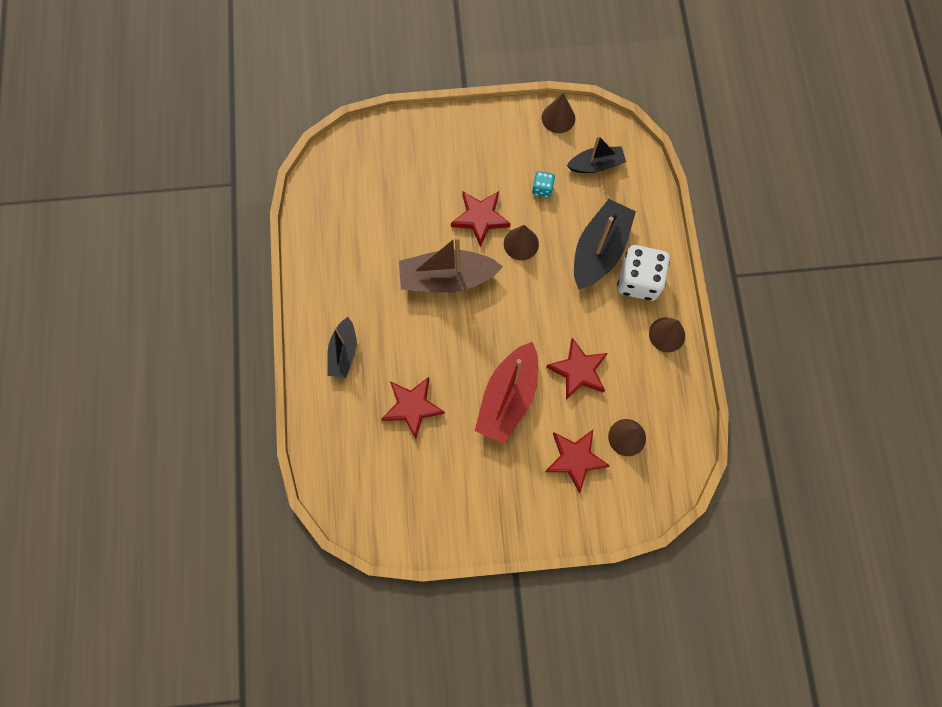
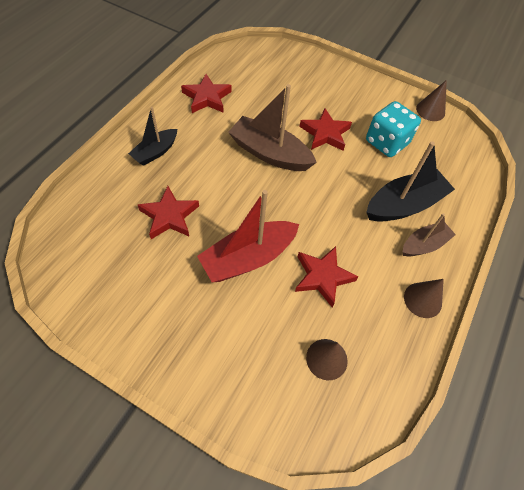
camera: 30 degrees right, 15 degrees down
(521, 243) = (343, 165): brown cone -> none
(542, 189) = (386, 142): turquoise dice -> turquoise dice, size x2.06
(575, 459) = (265, 344): red star -> red star (207, 97)
(596, 165) = (440, 151): black boat -> none
(638, 280) = (424, 244): white dice -> brown boat

